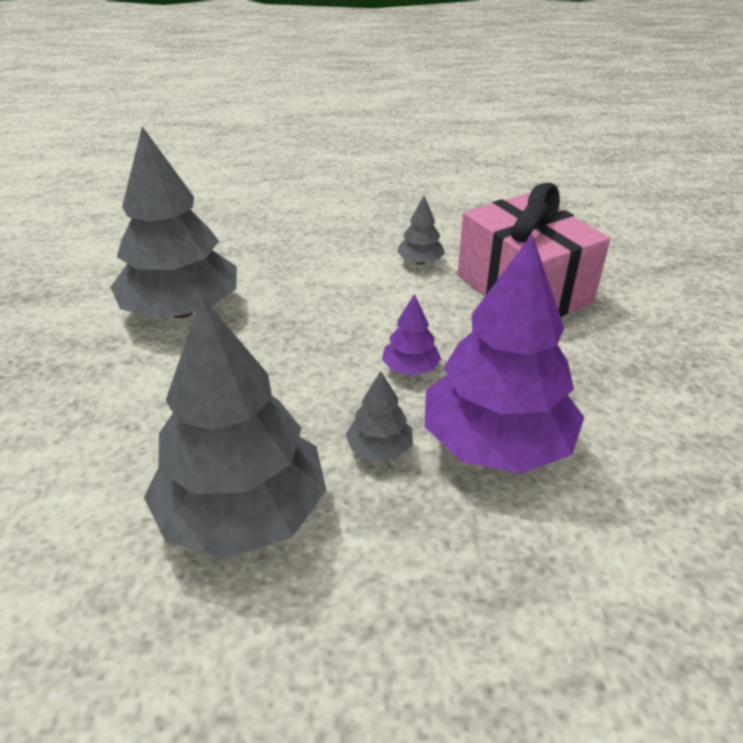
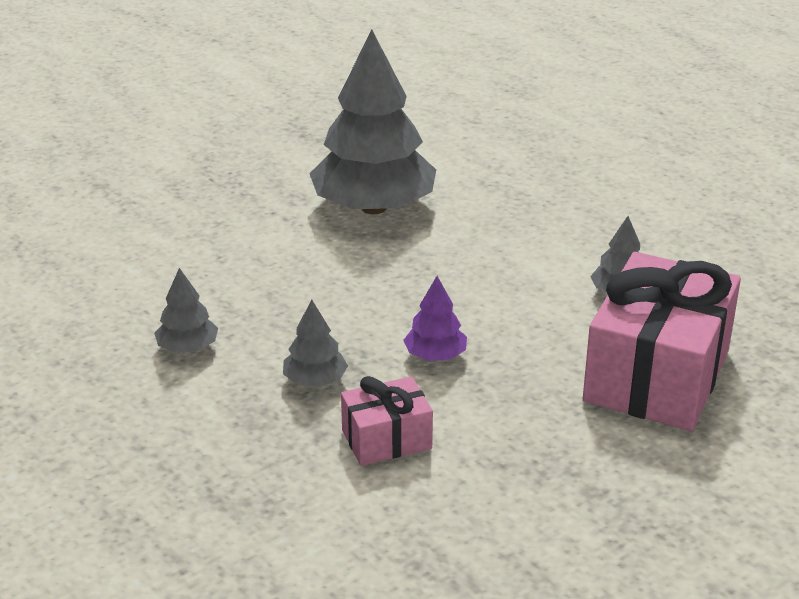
camera: 55 degrees right, 5 degrees down
(243, 513) = (187, 347): grey tree -> grey tree, size x0.43
(496, 443) = (386, 439): purple tree -> pink gift

